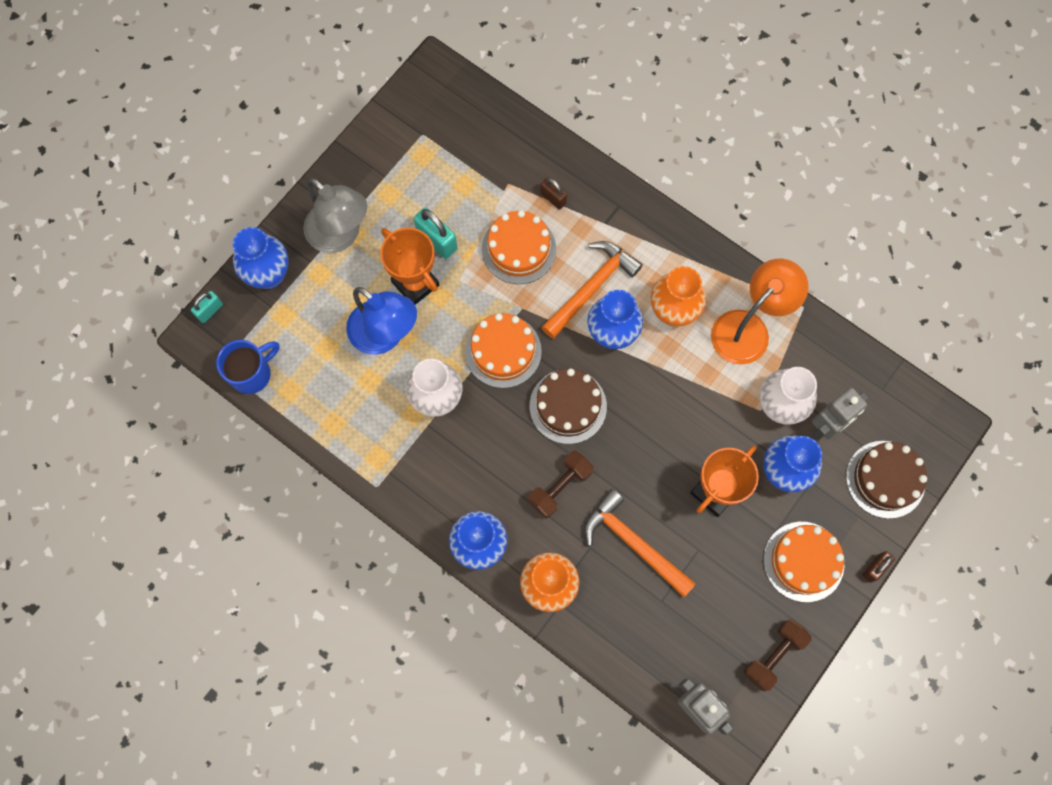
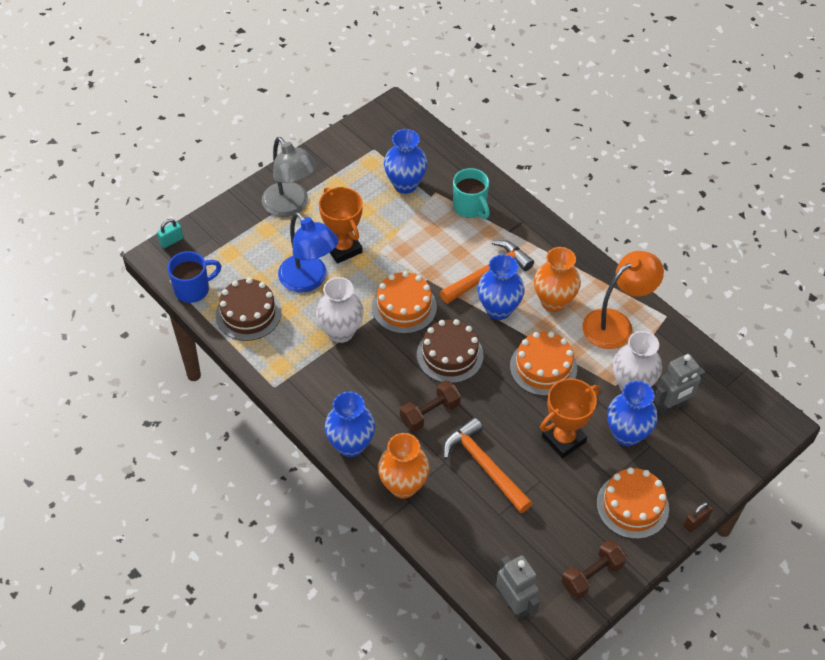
camera: 10 degrees right, 20 degrees down
(269, 275) = (226, 224): blue vase -> blue vase (405, 184)
(437, 240) = (368, 221): turquoise padlock -> none
(519, 249) = (434, 238): orange cake -> orange cake (543, 367)
(553, 198) = (470, 207): brown padlock -> turquoise mug
(885, 479) = (716, 455): brown cake -> brown cake (248, 313)

